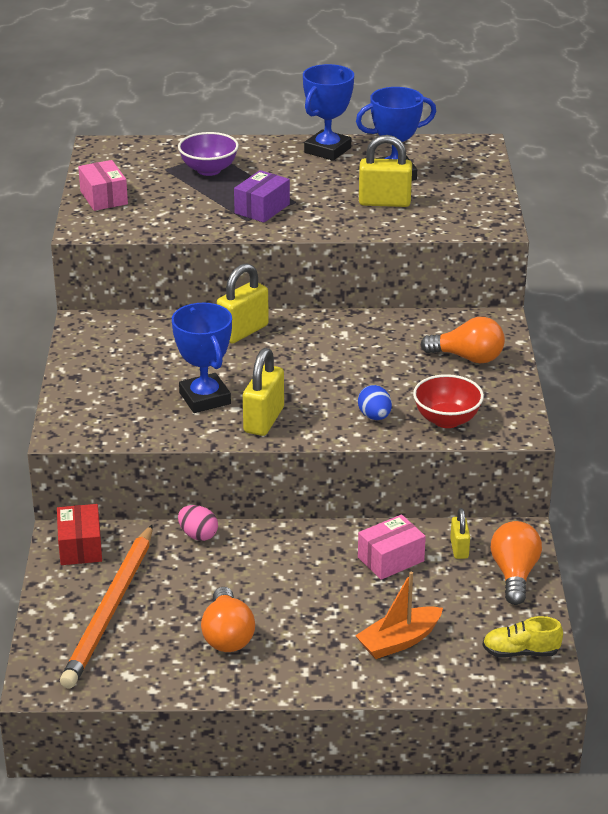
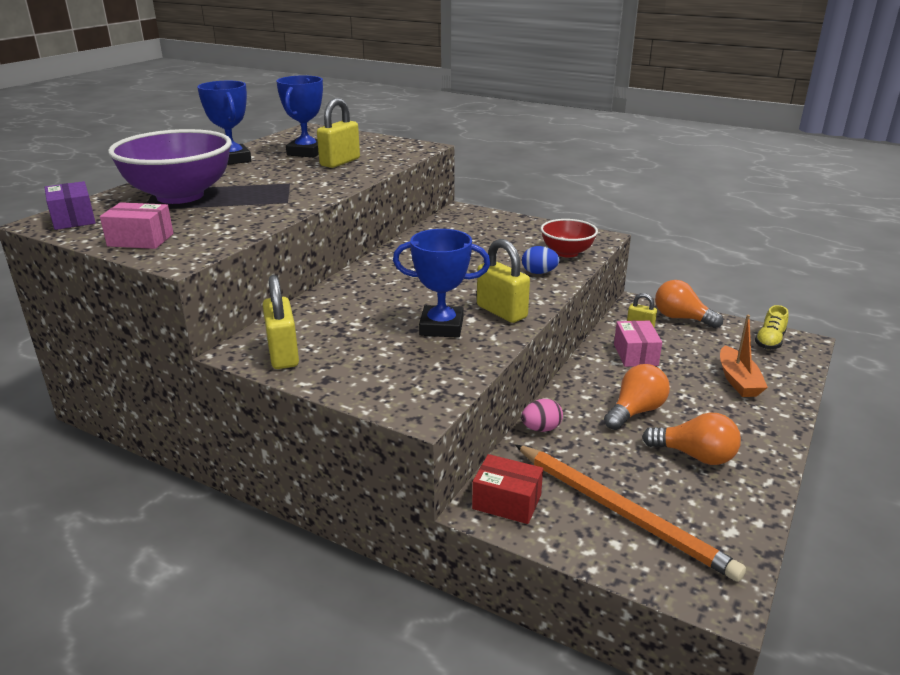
camera: 60 degrees left, 5 degrees down
(209, 170) = (180, 196): purple bowl -> purple bowl, size x1.89
(243, 331) = (360, 287): yellow padlock -> yellow padlock (283, 354)
(262, 209) = (279, 194): purple box -> purple box (73, 219)
(468, 357) = (496, 228): orange light bulb -> orange light bulb (635, 411)

